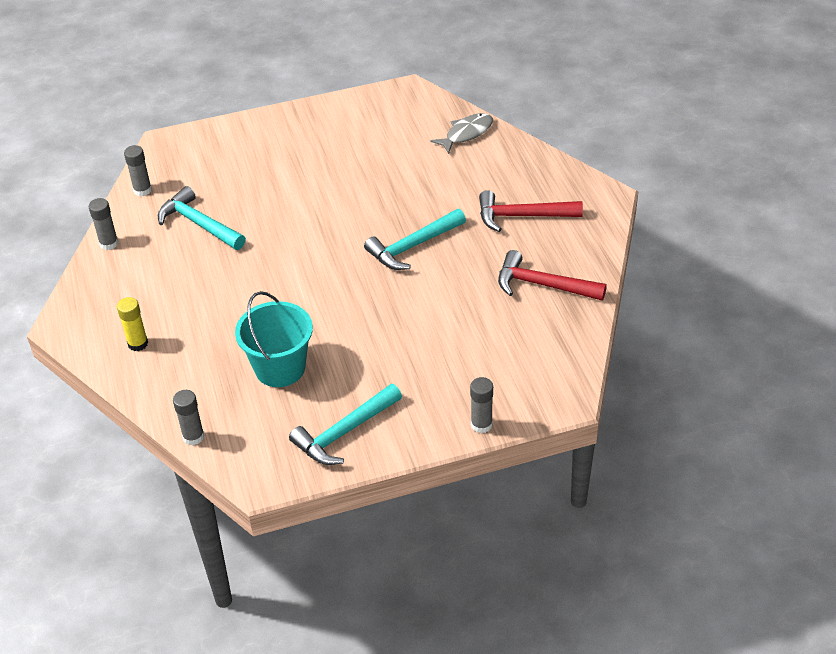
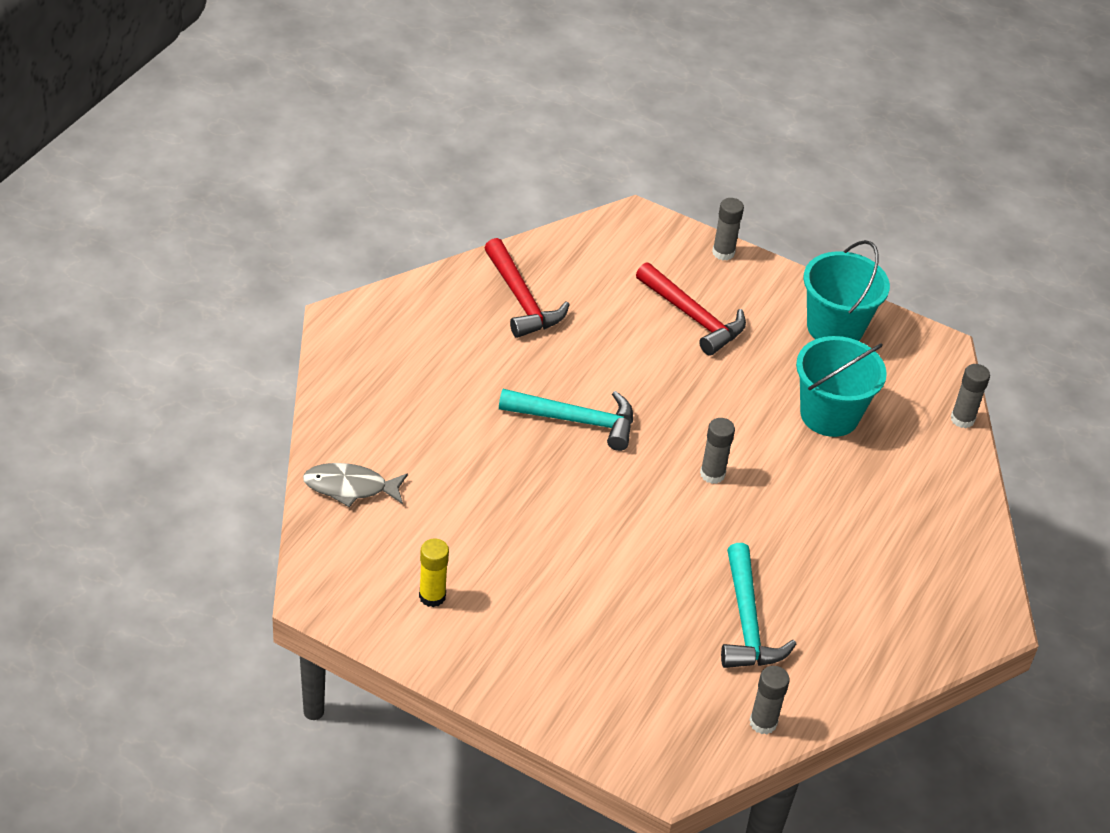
camera: 140 degrees left, 0 degrees up
(109, 243) = (865, 680): grey glue stick -> grey glue stick (712, 474)
(138, 343) = (936, 540): yellow glue stick -> yellow glue stick (432, 596)
(344, 432) = (835, 327): turquoise hammer -> turquoise bucket
(522, 216) = (441, 365): red hammer -> red hammer (693, 317)

